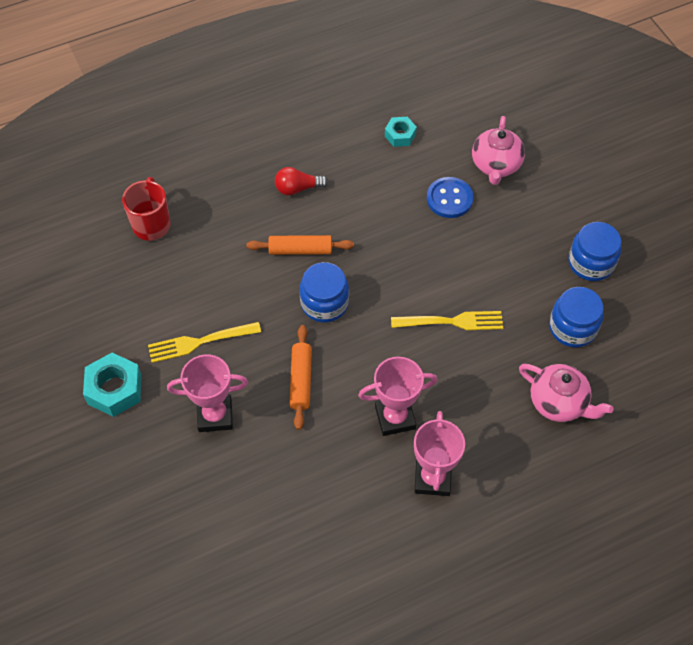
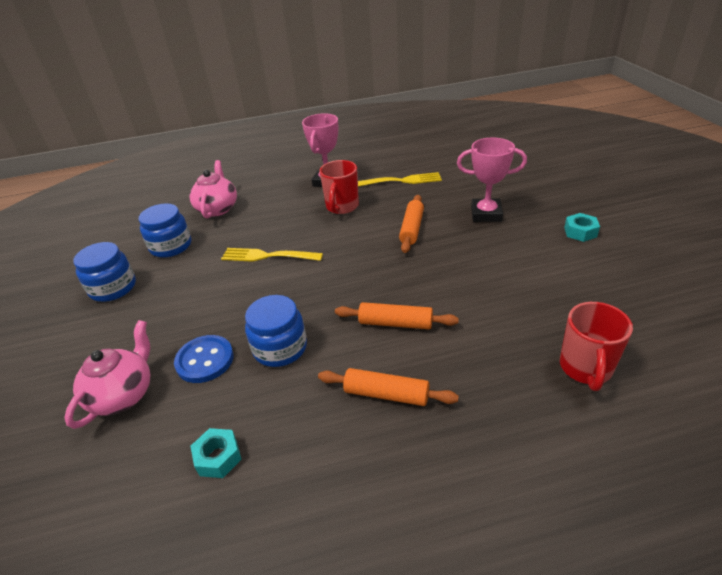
camera: 165 degrees left, 20 degrees down
(114, 389) = (580, 232): turquoise nut -> turquoise nut, size x0.60
(200, 342) = (504, 257): yellow fork -> yellow fork (401, 181)
(298, 188) = (386, 394): red light bulb -> orange rolling pin
(324, 303) = (379, 276): blue jar -> blue jar (280, 348)
(395, 417) = (342, 207): pink trophy -> red mug
(559, 402) = (217, 208): pink teapot -> pink teapot turned 45 degrees clockwise

